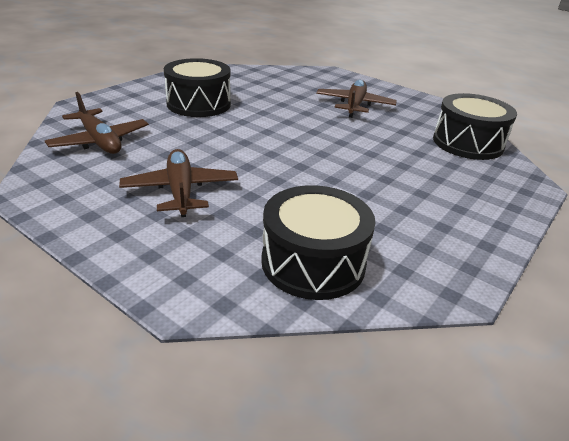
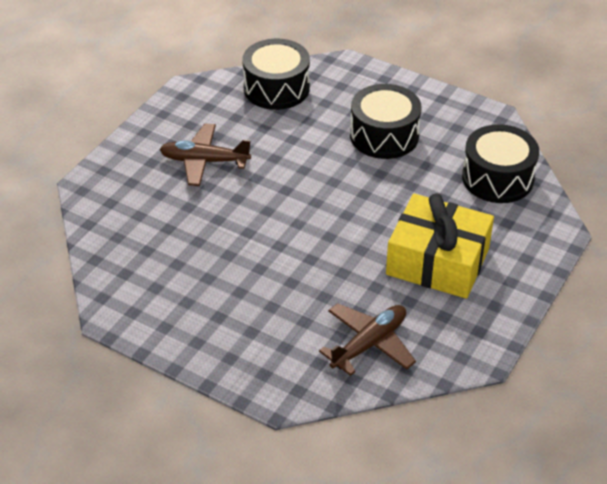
camera: 95 degrees left, 10 degrees up
(180, 191) = (437, 261): brown plane -> yellow gift
(198, 104) = (242, 289): black drum -> black drum (384, 136)

